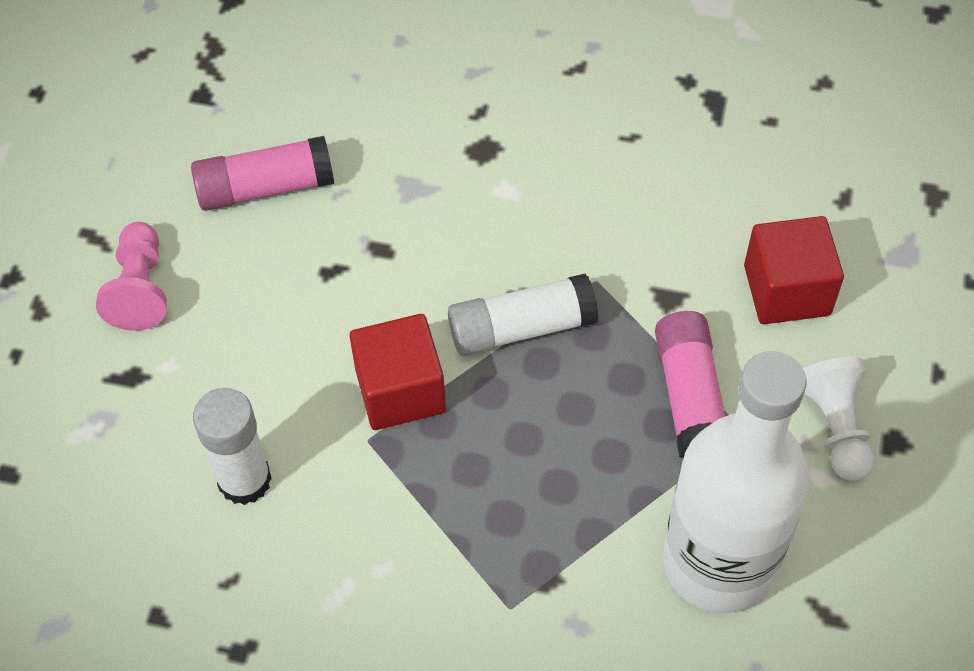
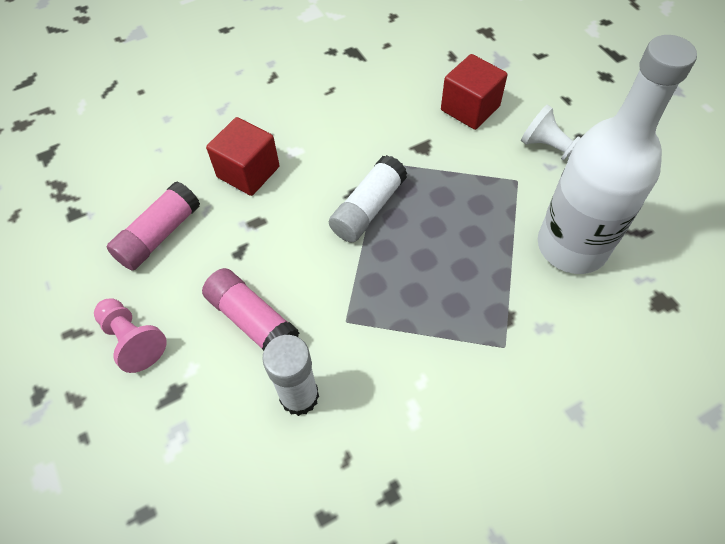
camera: 40 degrees left, 0 degrees up
(400, 390) = (338, 283): red cube -> red cube (248, 172)
(690, 398) = (479, 183): pink glue stick -> pink glue stick (252, 320)

